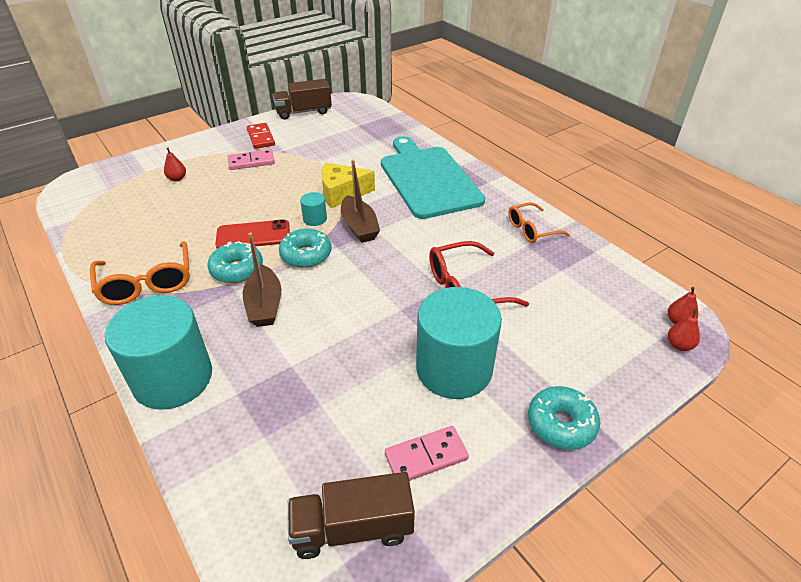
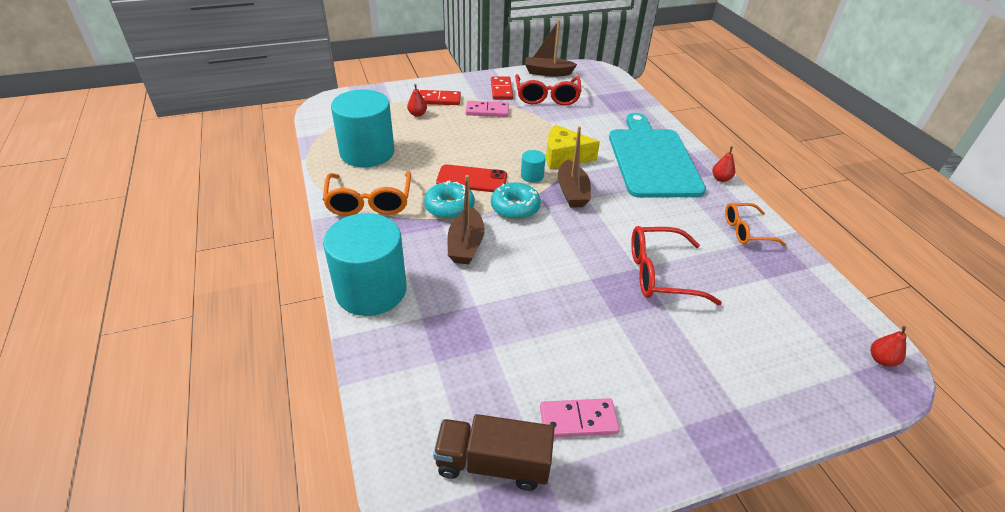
camera: 15 degrees right, 0 degrees up
(197, 159) = (439, 100): none -> red domino
(303, 112) = (547, 72): brown truck -> brown boat
(309, 136) = (547, 97): none -> red glasses
(454, 369) = (627, 346): turquoise cylinder -> turquoise cylinder (367, 152)
(561, 424) = (721, 427): turquoise donut -> none
(679, 345) = (874, 384): red pear -> red pear (721, 179)

